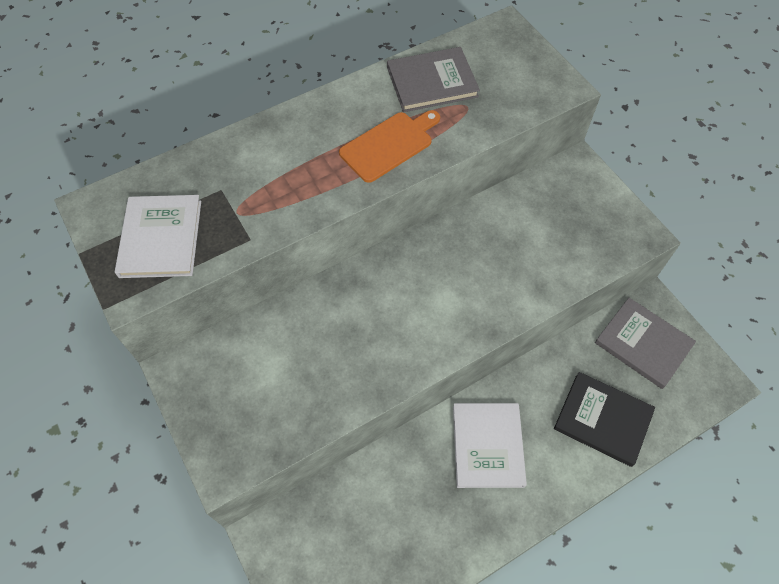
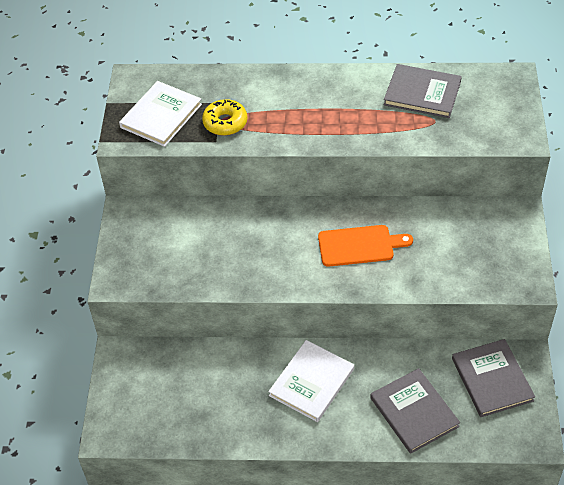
camera: 35 degrees right, 10 degrees down
(245, 211) = (225, 122): none -> yellow donut
(389, 145) = (355, 122): orange cutting board -> orange cutting board (359, 245)
(603, 419) = (414, 412): black book -> grey book

